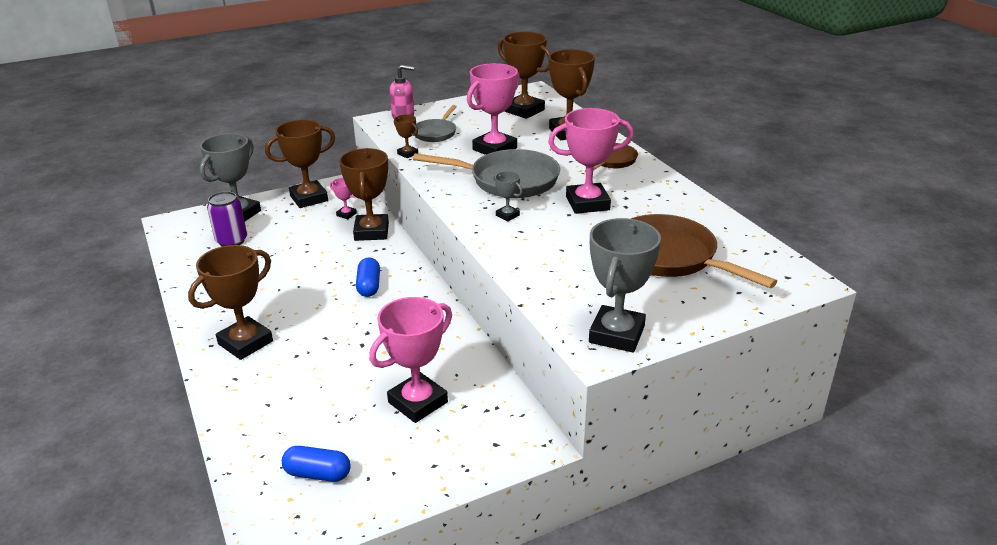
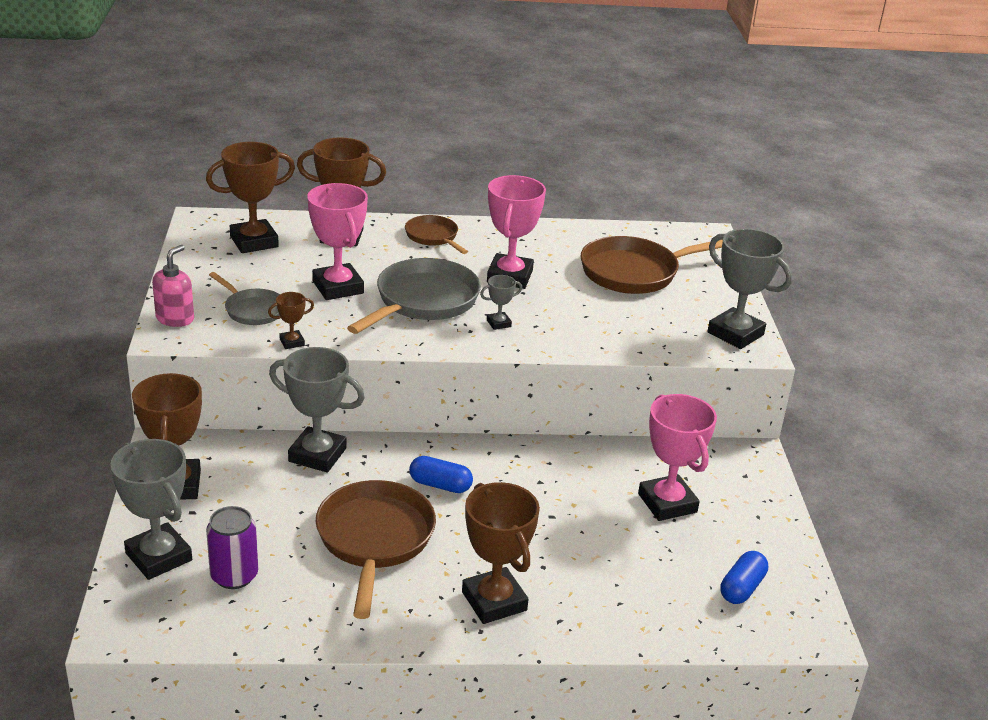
camera: 70 degrees left, 0 degrees up
(291, 277) = (375, 540): none -> brown pan
(346, 214) = (253, 464): pink trophy -> none
(371, 232) = (317, 455): brown trophy -> grey trophy

